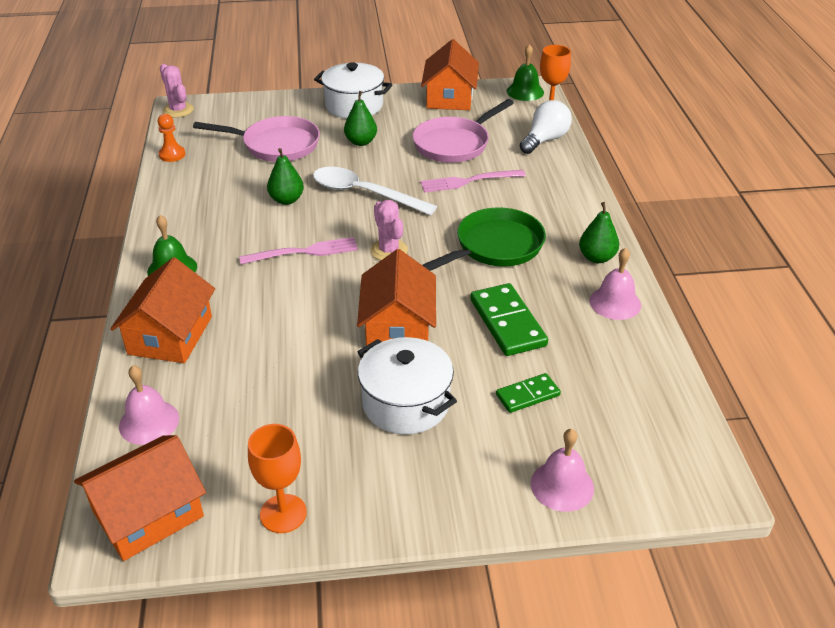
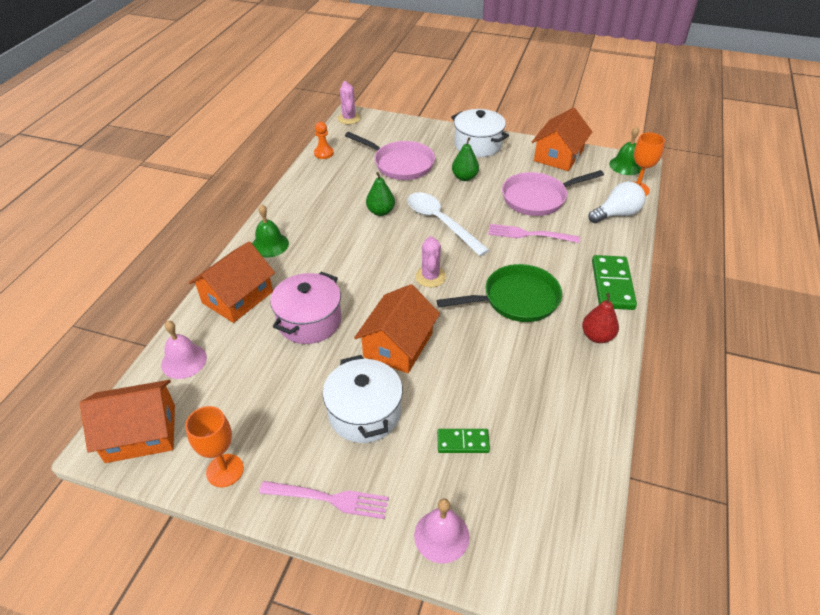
camera: 25 degrees right, 5 degrees up
(279, 334) = (309, 321): none -> pink pot
(304, 252) = (367, 259): pink fork -> pink fork (329, 499)
(507, 323) = (485, 371): green domino -> green domino (612, 284)
(597, 258) = (597, 336): green pear -> red pear
(615, 302) = (588, 384): pink bell -> none

